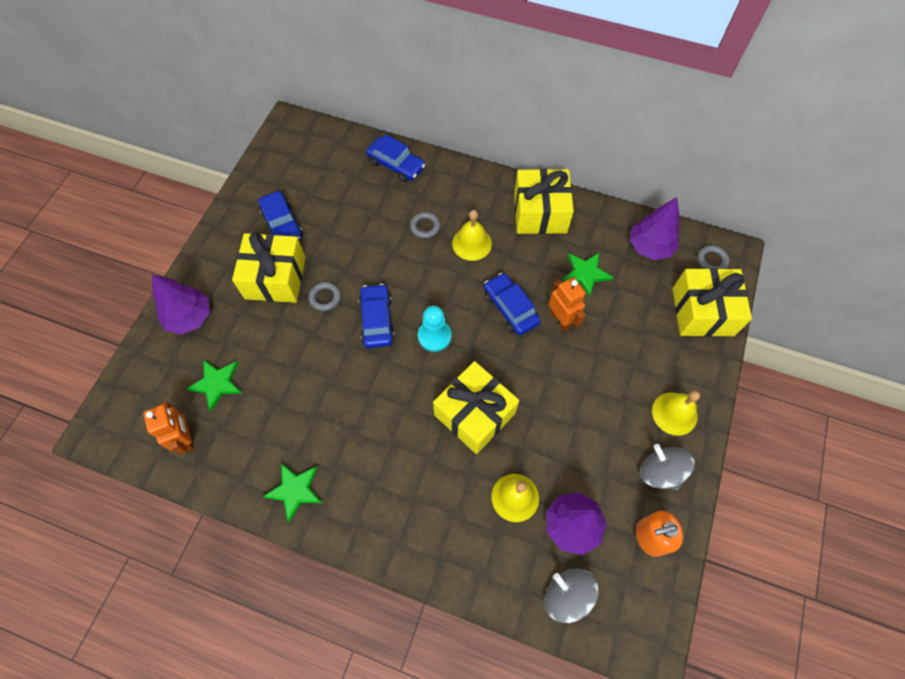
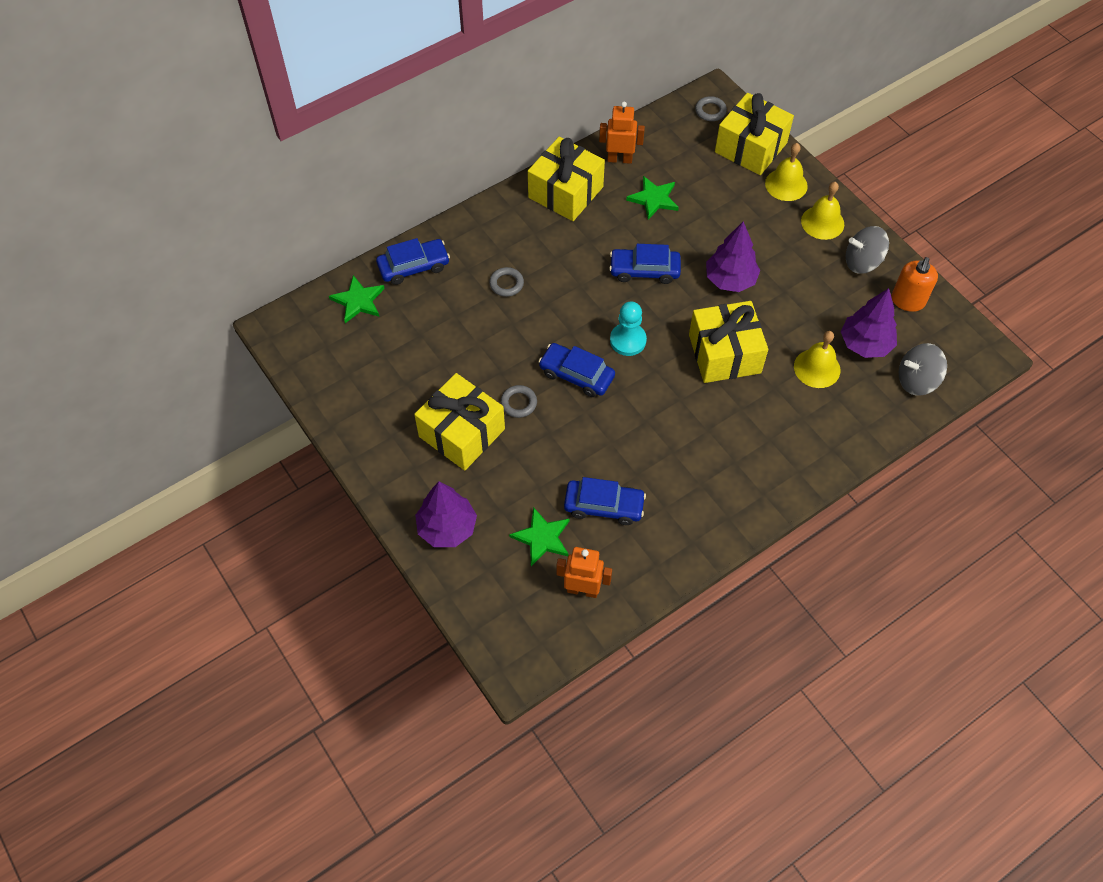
camera: 55 degrees left, 5 degrees down
(282, 224) = (402, 396): blue car -> blue car (604, 506)
(295, 490) = (698, 524): green star -> green star (358, 301)
(472, 243) = (555, 259): yellow bell -> yellow bell (786, 184)
(561, 320) = (684, 243): orange robot -> orange robot (619, 159)
(649, 247) = (664, 141): purple tree -> purple tree (730, 280)

